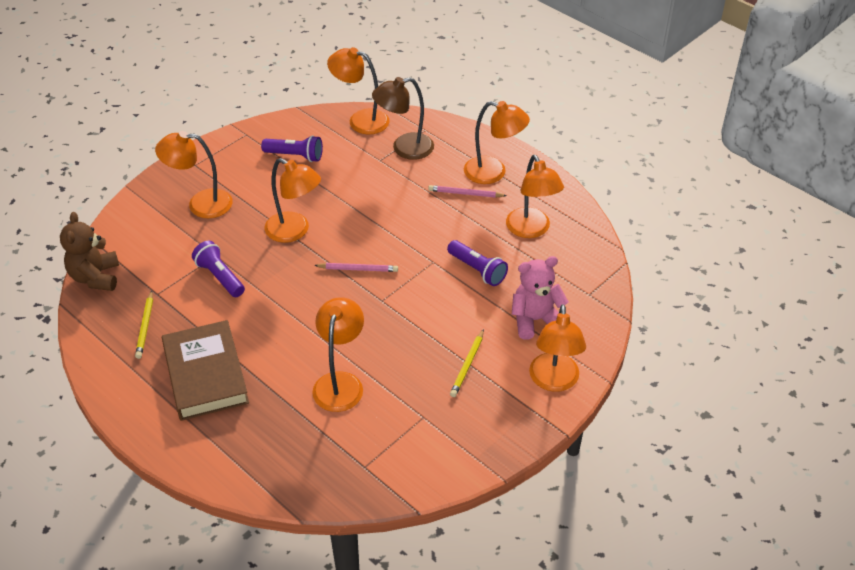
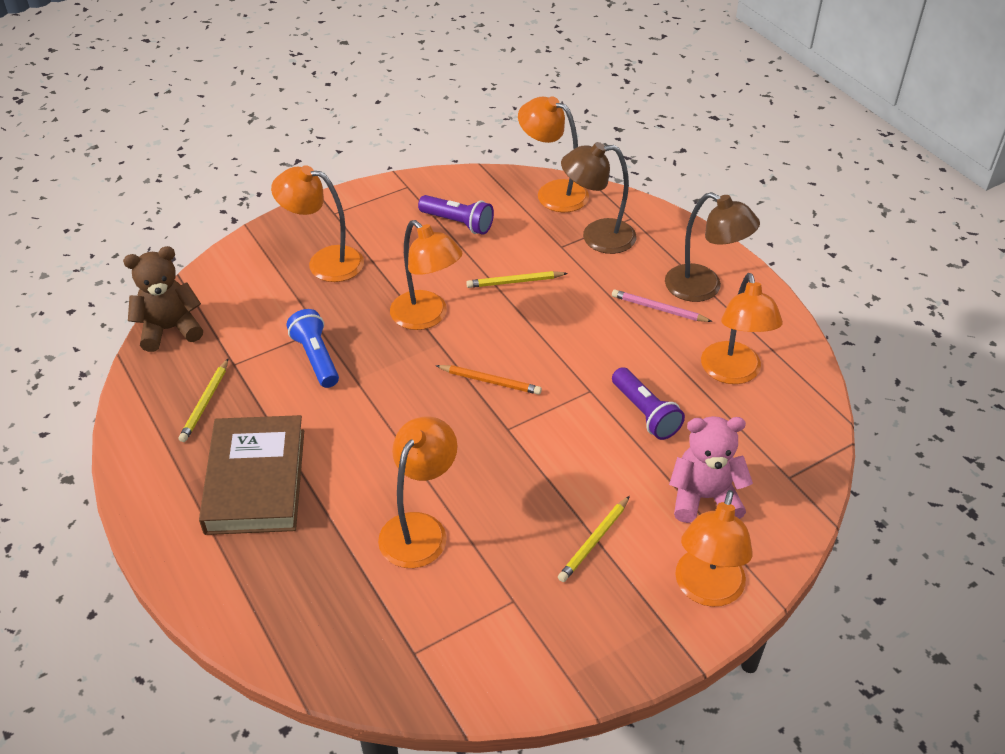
camera: 15 degrees right, 0 degrees up
(95, 277) = (170, 329): brown teddy bear -> brown teddy bear turned 60 degrees clockwise
(220, 277) = (316, 358): purple flashlight -> blue flashlight
(353, 193) = (514, 282): none -> yellow pencil
(358, 269) = (490, 381): pink pencil -> orange pencil
(493, 173) = (703, 288): orange lamp -> brown lamp

